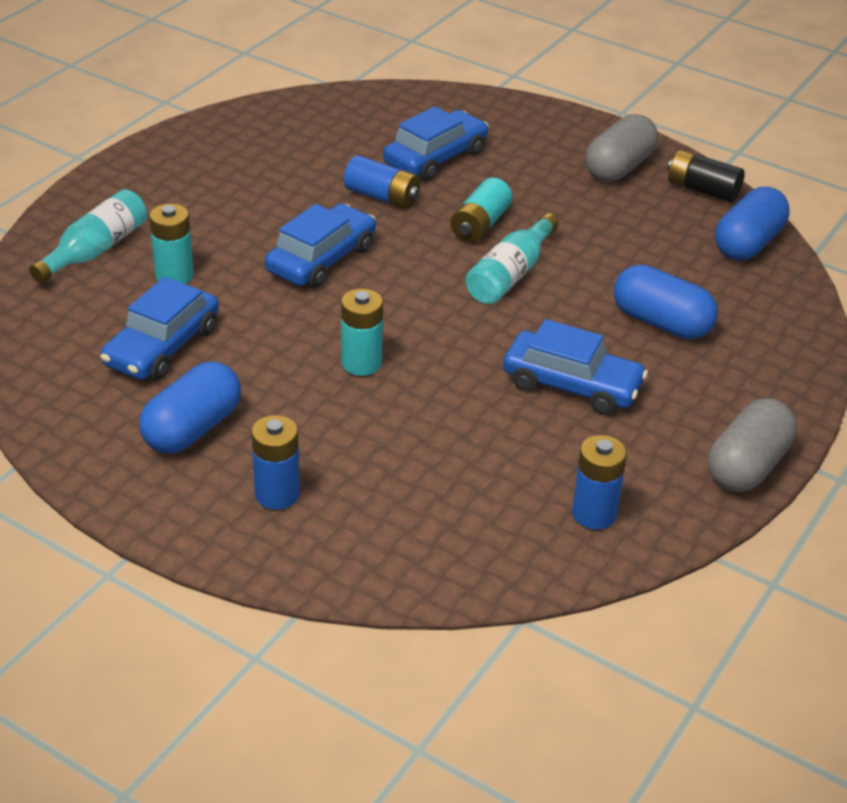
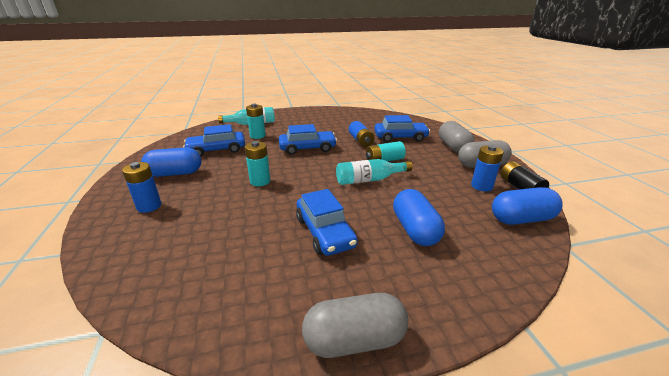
camera: 45 degrees right, 10 degrees down
(540, 143) = (453, 147): none -> grey capsule
(594, 514) = (227, 300): blue battery -> blue battery (481, 186)

